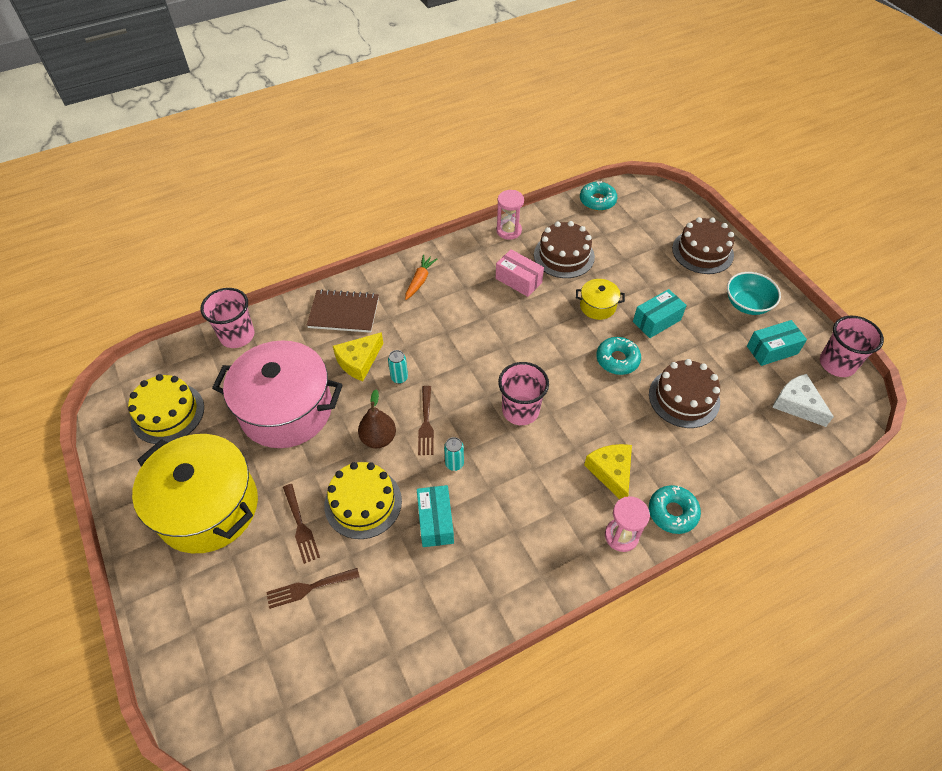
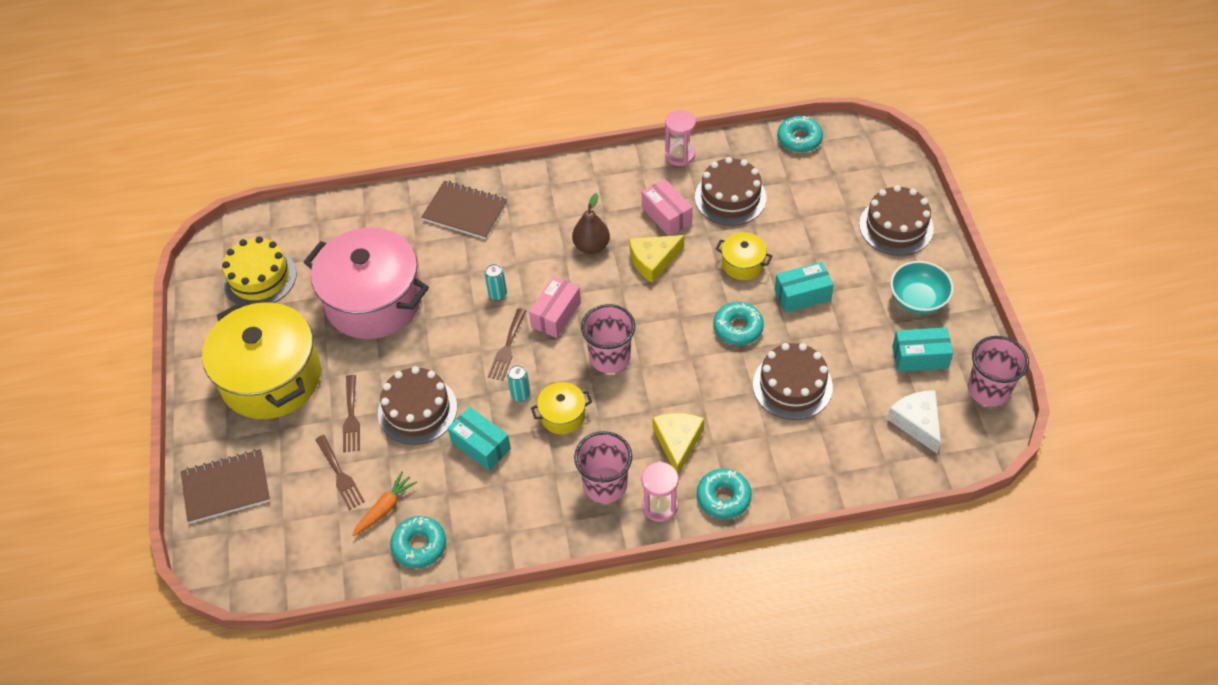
camera: 20 degrees right, 0 degrees up
(193, 634) = (226, 487): none -> brown notebook
(237, 335) = (349, 212): pink cup -> pink cup (605, 485)
(308, 588) = (340, 475): brown fork -> brown fork turned 120 degrees counterclockwise
(359, 361) = (462, 267): yellow cheese -> yellow cheese (653, 261)
(363, 502) = (417, 410): yellow cake -> brown cake
(378, 438) = (454, 351): brown pear -> brown pear (591, 246)
(412, 639) = (419, 545): none -> turquoise donut
(420, 280) = (558, 193): orange carrot -> orange carrot (385, 508)
(435, 521) = (481, 445): turquoise box -> turquoise box turned 60 degrees counterclockwise
(458, 384) = (556, 315): none -> pink box
(500, 473) = (562, 415): none -> yellow pot

